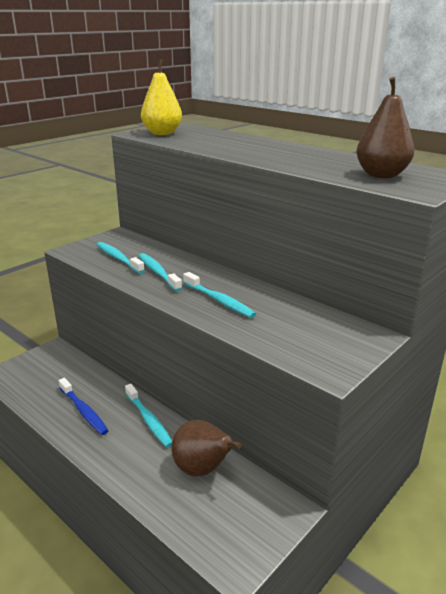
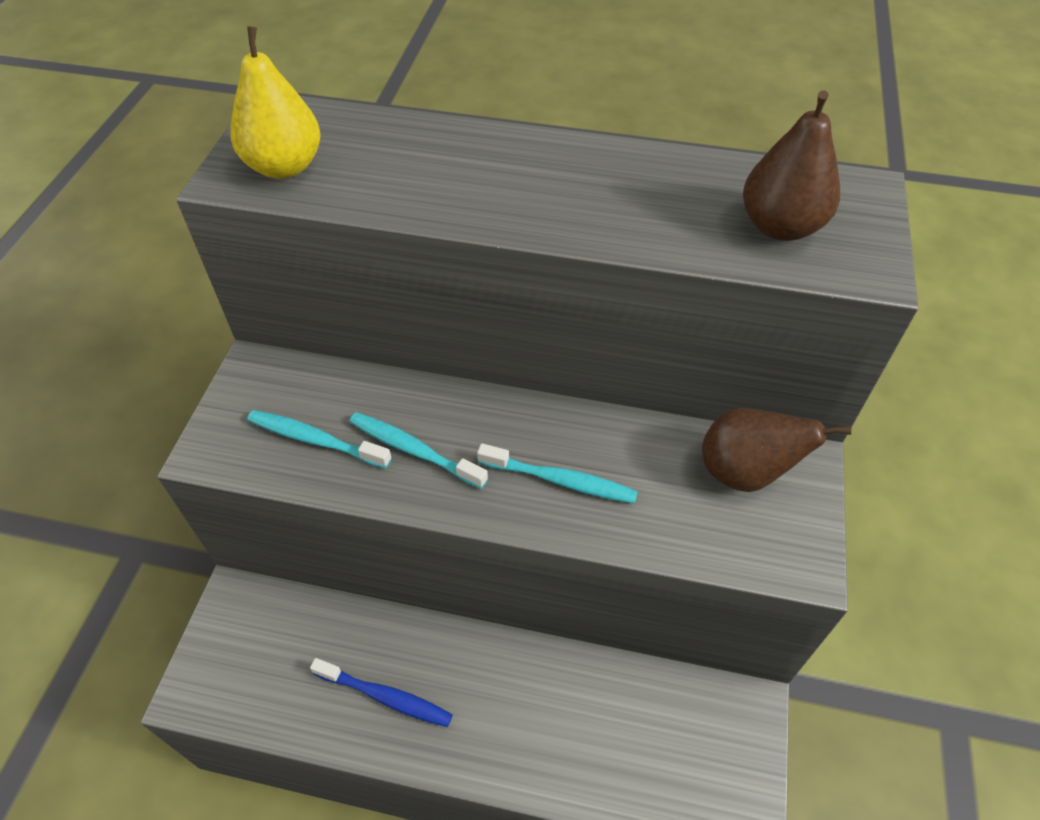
camera: 30 degrees left, 25 degrees up
(149, 420) = (490, 662): turquoise toothbrush -> none
(202, 469) = (617, 706): brown pear -> brown pear (745, 472)

